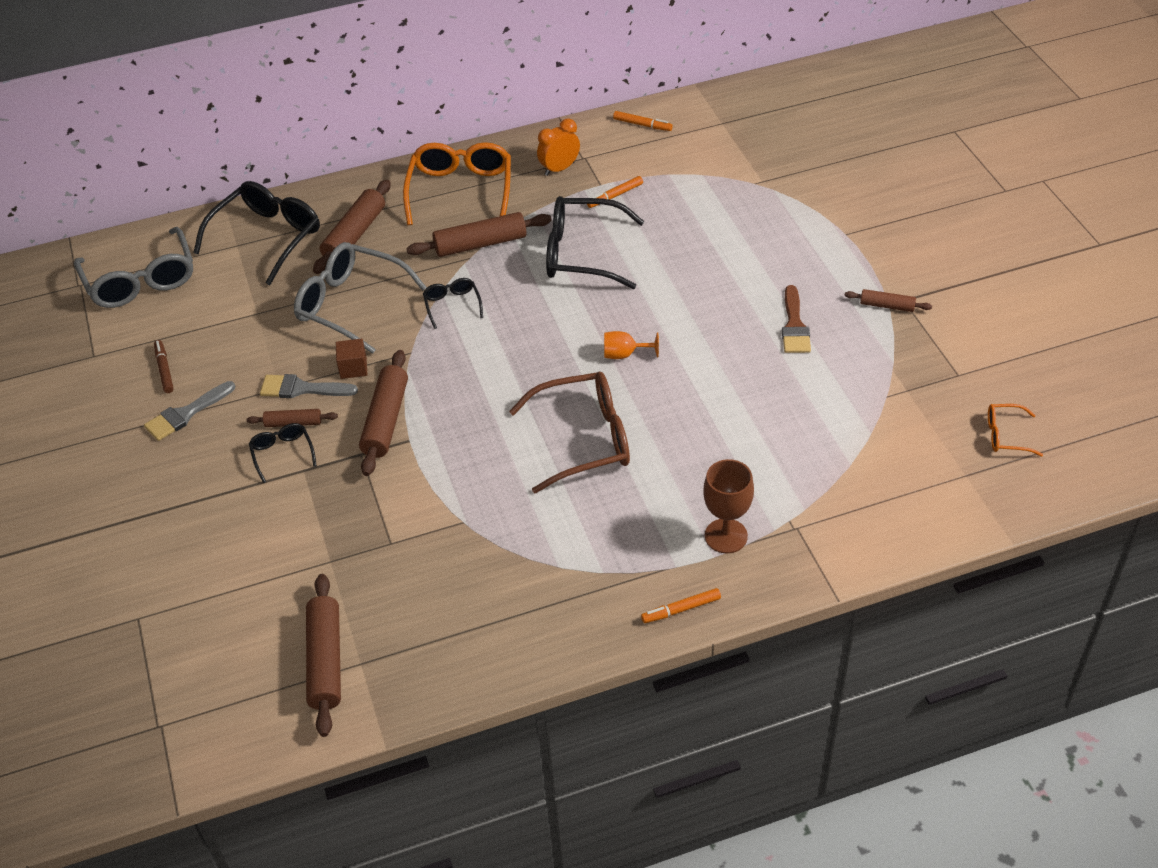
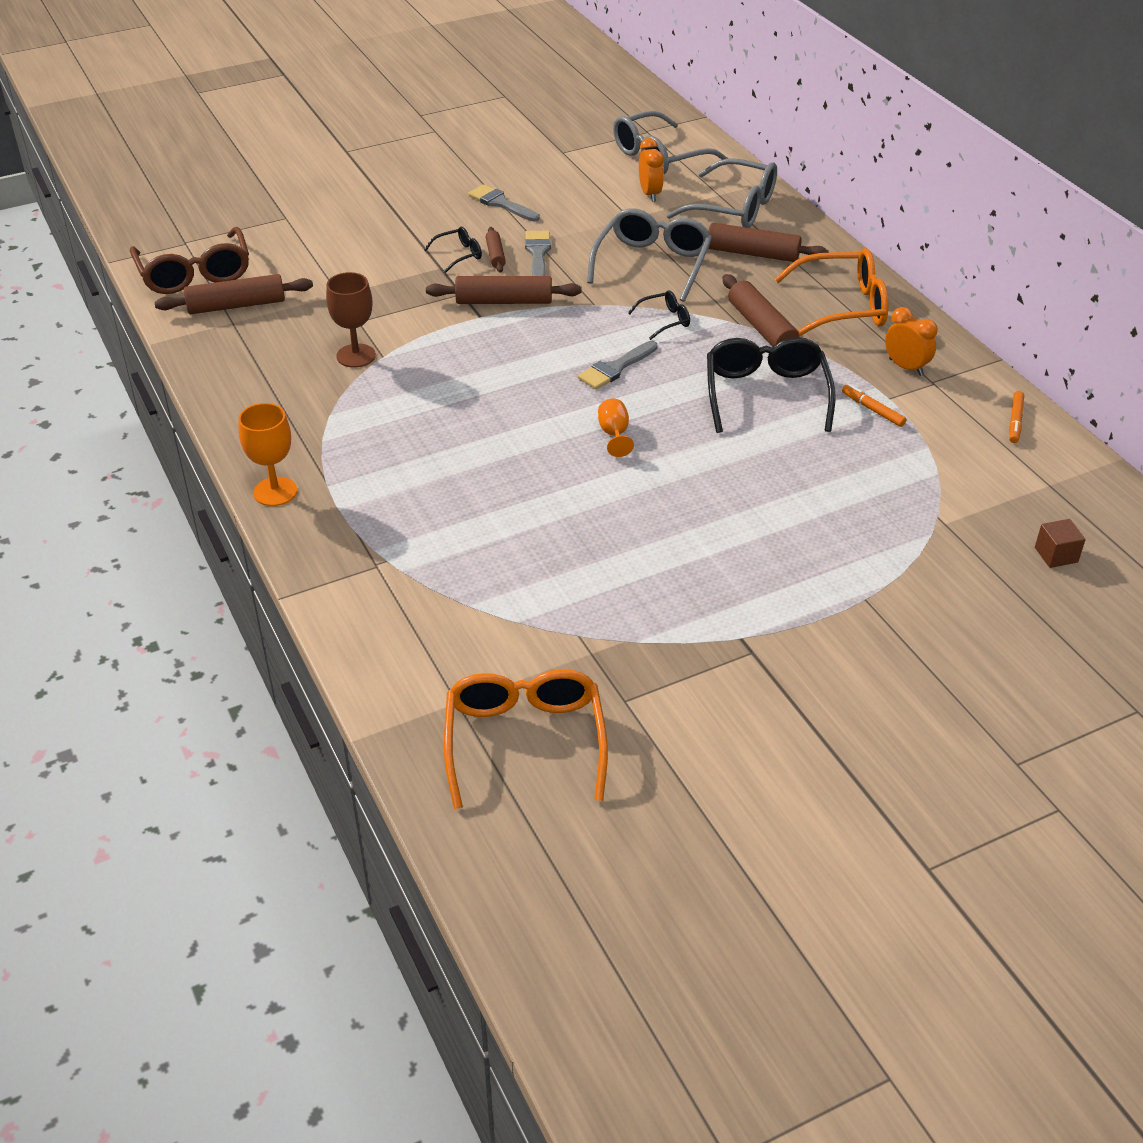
camera: 80 degrees right, 5 degrees down
(164, 370) = (551, 185): brown marker -> none
(215, 294) = (650, 194): none -> orange clock
(267, 238) = (733, 208): black glasses -> grey glasses
(353, 368) = (568, 276): brown cube -> brown cube (1056, 555)
(522, 345) = (615, 368): none -> grey brush
(583, 440) = (489, 416): brown glasses -> brown glasses (194, 273)
(681, 609) = (275, 492): orange marker -> orange goblet
(726, 536) = (365, 516): brown goblet -> brown goblet (356, 356)
(794, 325) = (684, 557): brown brush -> none
(887, 306) = (737, 636): brown rolling pin -> none
(1006, 435) = (524, 742): orange glasses -> orange glasses, size x2.06

